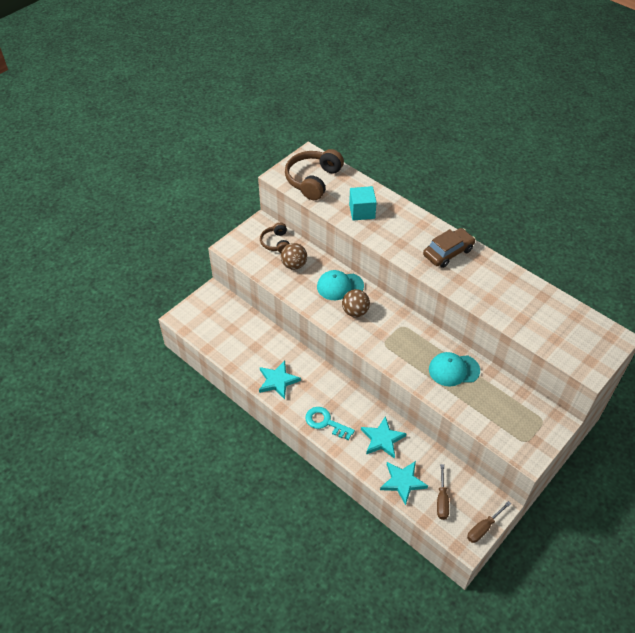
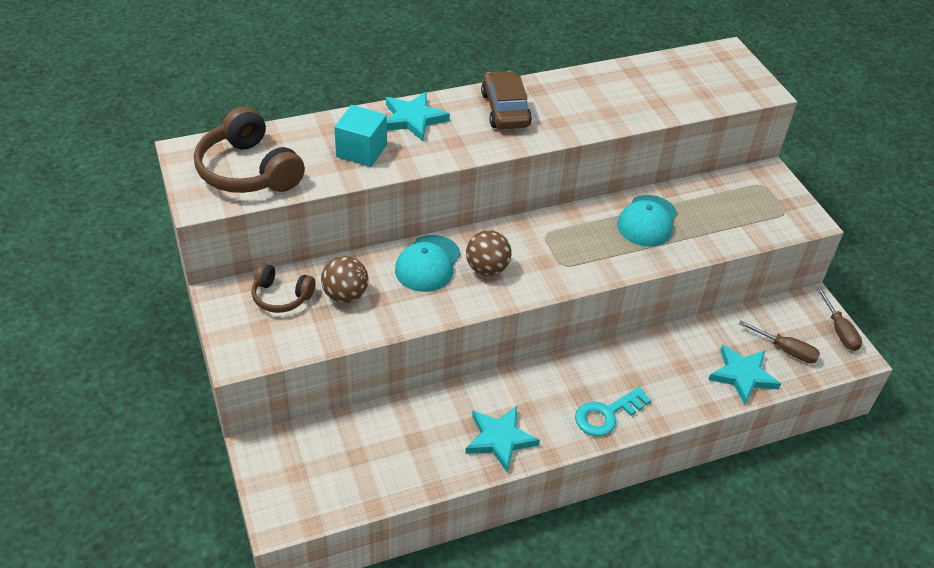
camera: 65 degrees left, 5 degrees down
(382, 439) = (666, 366): turquoise star -> turquoise star (413, 119)

